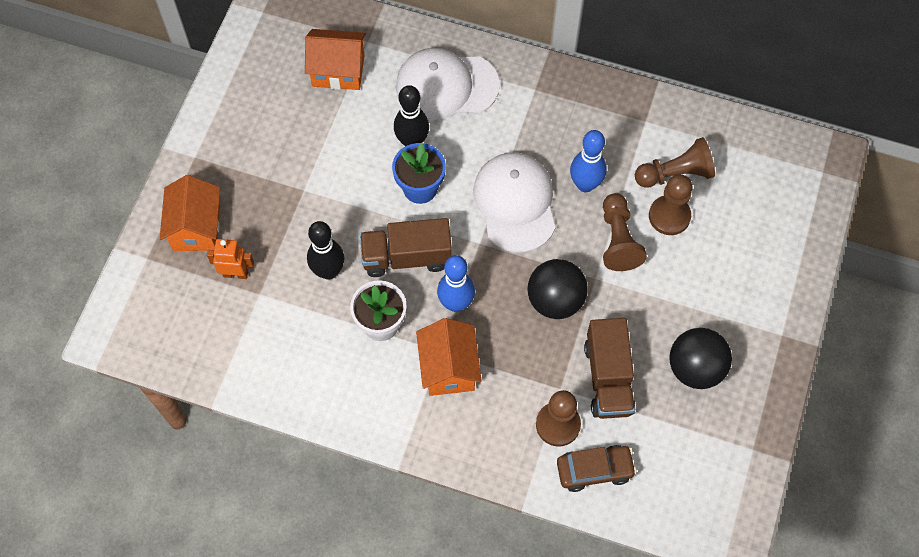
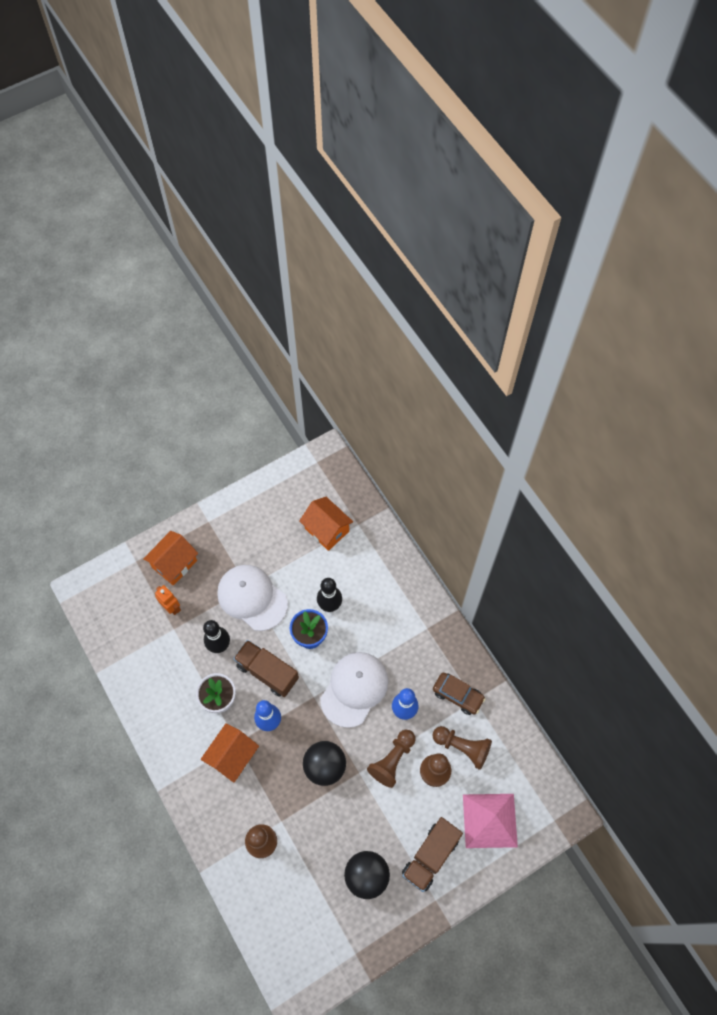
camera: 40 degrees right, 0 degrees up
(446, 86) = (378, 586): white cap -> white cap (252, 598)
(594, 470) = (257, 885): brown car -> brown car (458, 695)
(608, 378) = (312, 838): brown truck -> brown truck (430, 856)
(764, 220) = (490, 820): none -> pink pyramid

